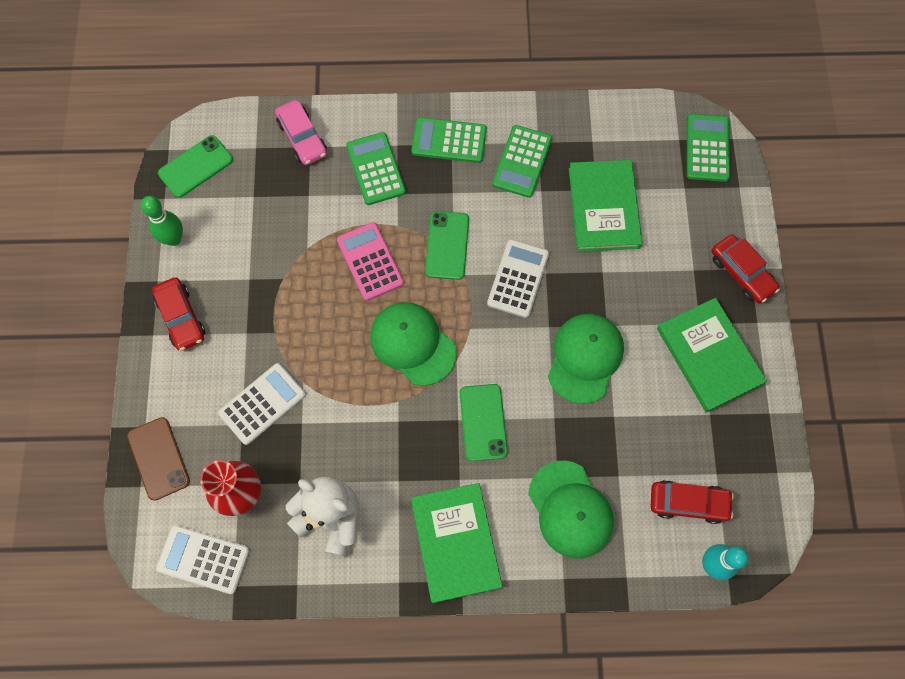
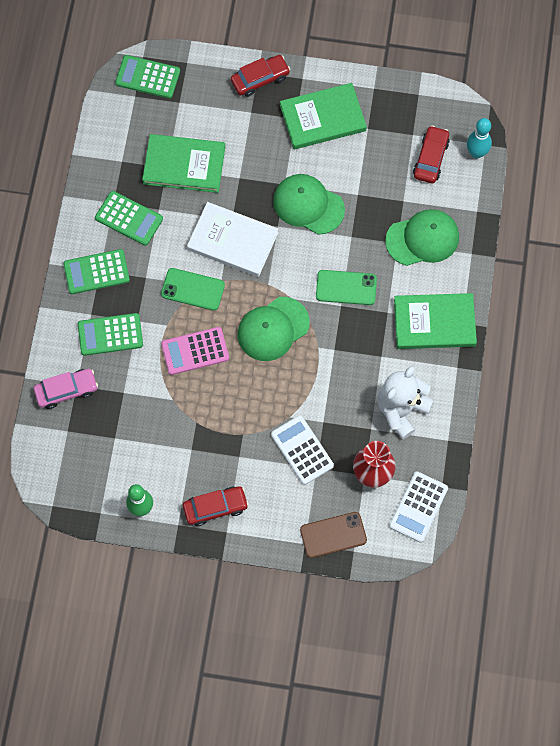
camera: 80 degrees left, 0 degrees up
(196, 167) = (75, 483): green phone -> none
(449, 141) = (96, 272): green calculator -> green calculator turned 60 degrees clockwise
(518, 278) = (232, 241): white calculator -> white book

